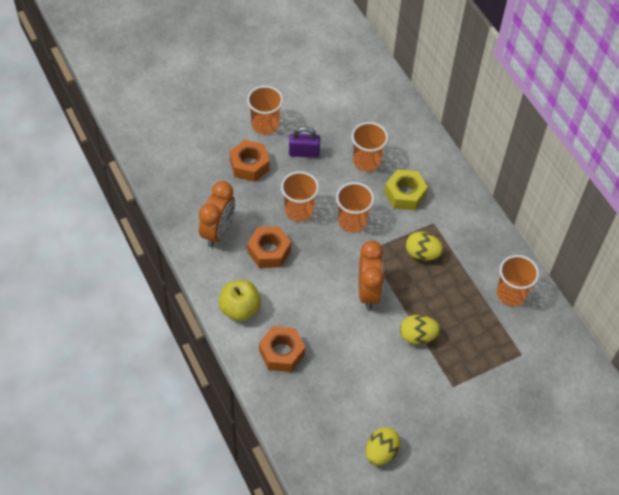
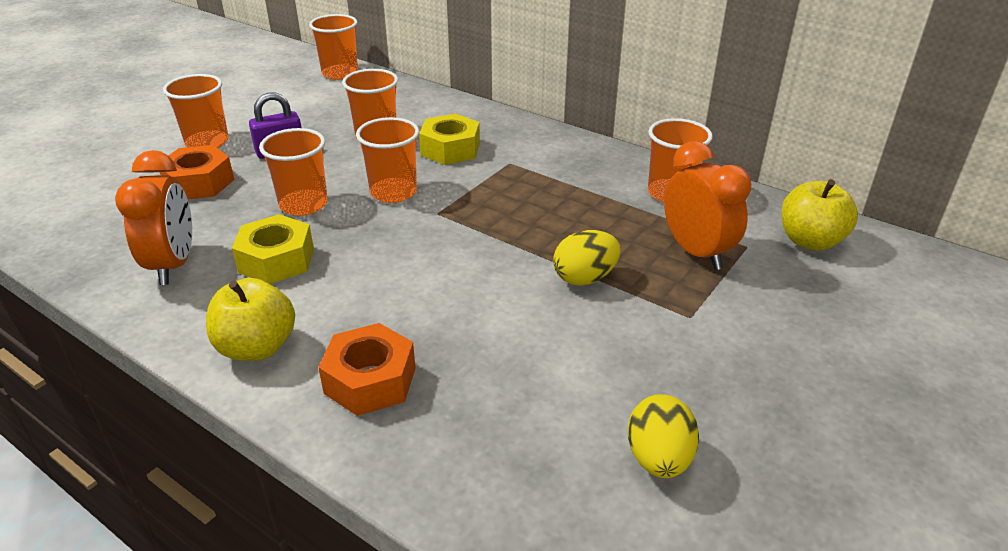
camera: 25 degrees left, 20 degrees down
(269, 251) = (276, 260): orange nut -> yellow nut
(368, 292) = (470, 255): orange clock -> orange clock (696, 252)
(374, 75) = (340, 73): none -> orange cup
(422, 254) = (518, 193): yellow egg -> none
(560, 367) = (810, 241): none -> yellow apple

